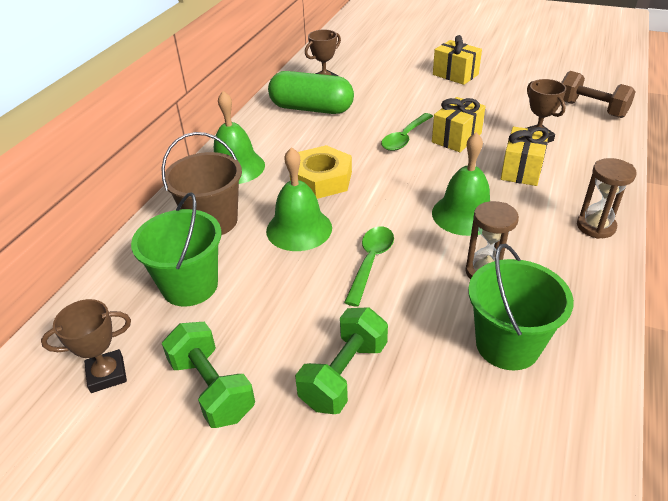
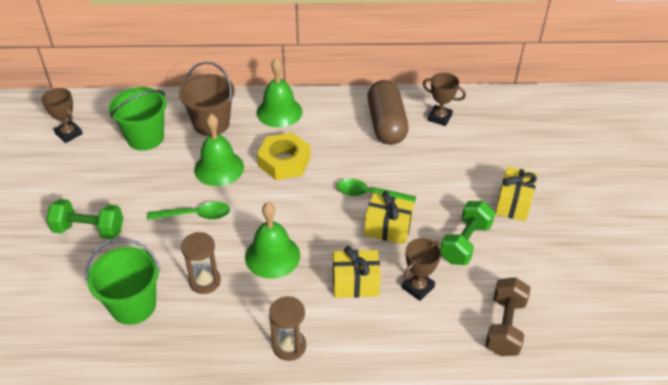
camera: 65 degrees right, 5 degrees up
(212, 388) = (67, 177): green dumbbell -> green dumbbell (465, 243)
(311, 109) = (386, 124): green capsule -> brown capsule

